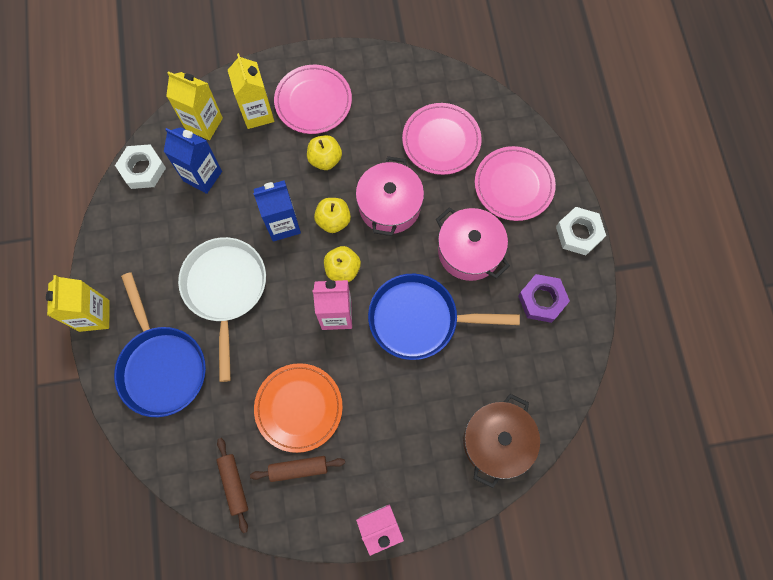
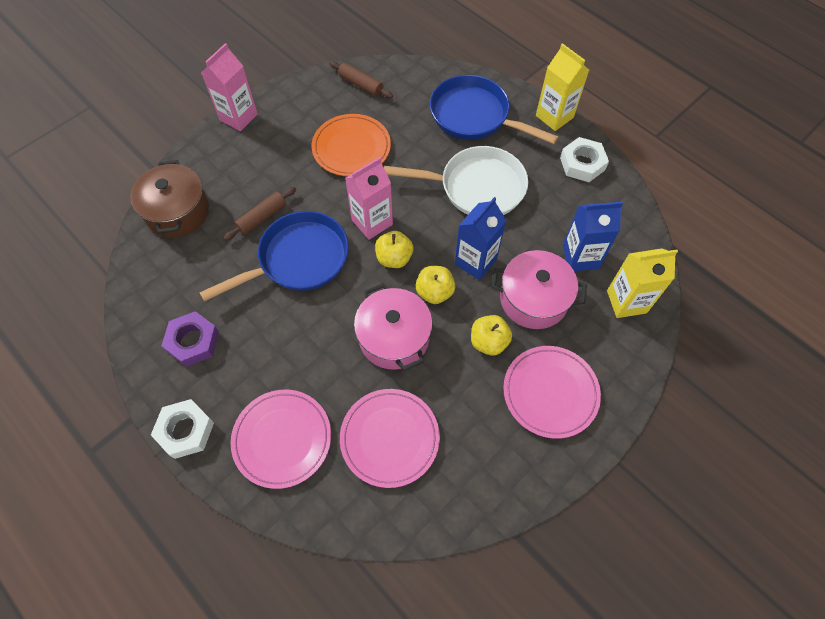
camera: 145 degrees right, 10 degrees down
(142, 169) = (634, 231): white nut -> white nut (582, 163)
(225, 289) = (476, 187): white pan -> white pan turned 45 degrees counterclockwise
(257, 114) = (590, 344): yellow carton -> none
(298, 469) = (322, 115): brown rolling pin -> brown rolling pin (262, 217)
(469, 251) = (289, 343): pink pot -> pink pot (533, 299)

